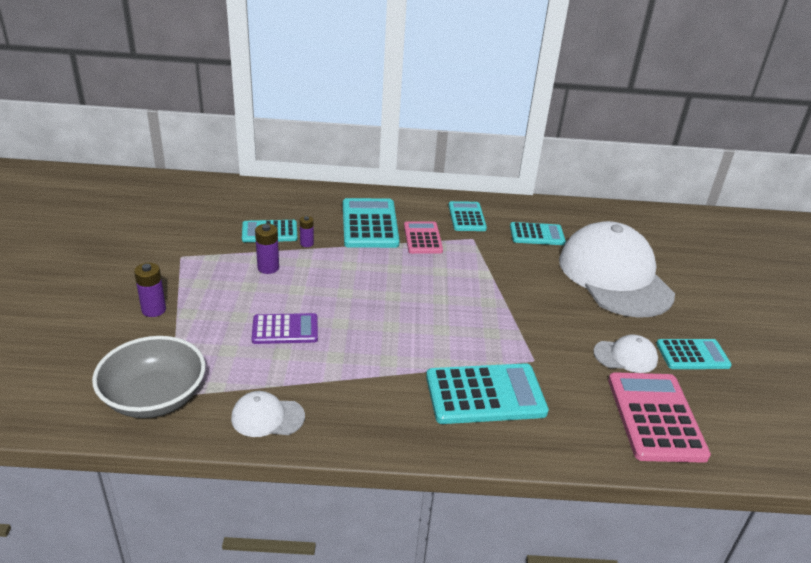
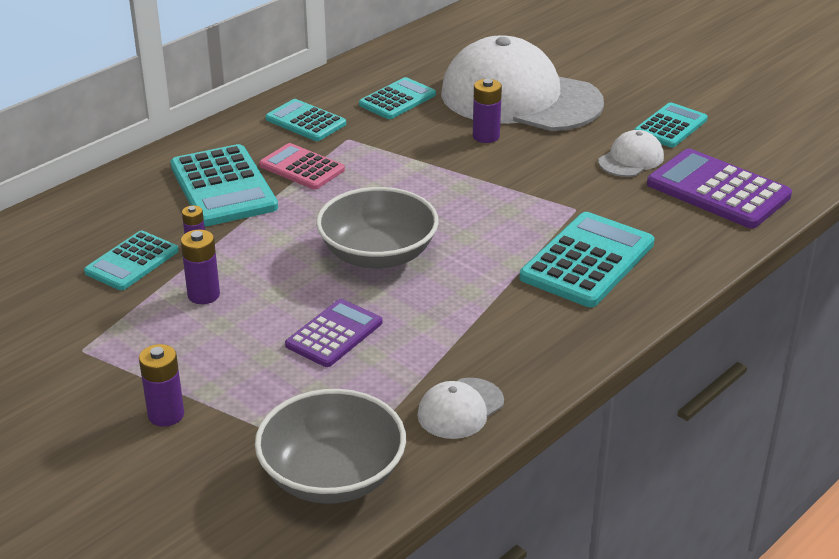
camera: 45 degrees left, 0 degrees up
(369, 224) = (223, 187): turquoise calculator -> turquoise calculator turned 150 degrees counterclockwise
(379, 306) = (378, 254): none -> grey bowl
(553, 284) = (486, 136): none -> purple battery
(655, 417) = (718, 190): pink calculator -> purple calculator

